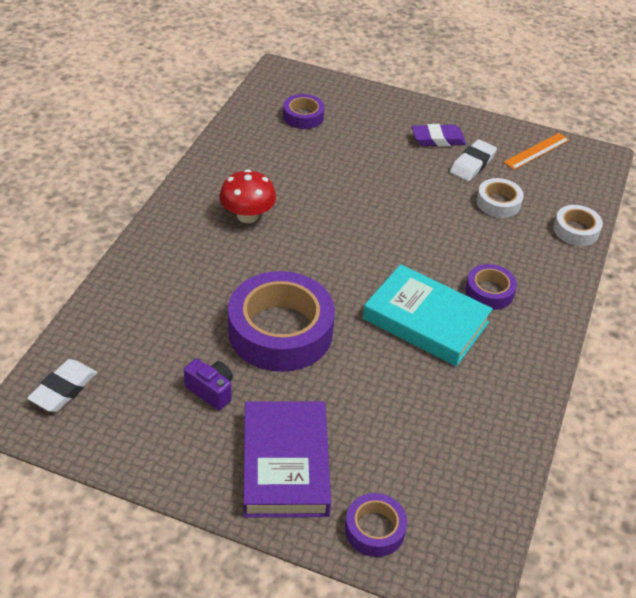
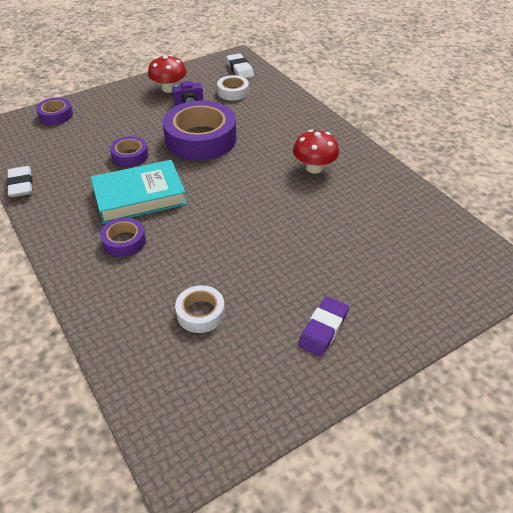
camera: 130 degrees right, 0 degrees up
(189, 440) = (169, 88): none -> red mushroom
(285, 464) = (121, 107): purple book -> none
(303, 116) = (423, 252): purple tape -> purple tape (130, 156)
(472, 164) = (266, 331): white eraser -> white eraser (21, 185)
(537, 151) = (240, 405): orange ruler -> none
(576, 230) = (116, 345): white tape -> white tape (233, 92)

